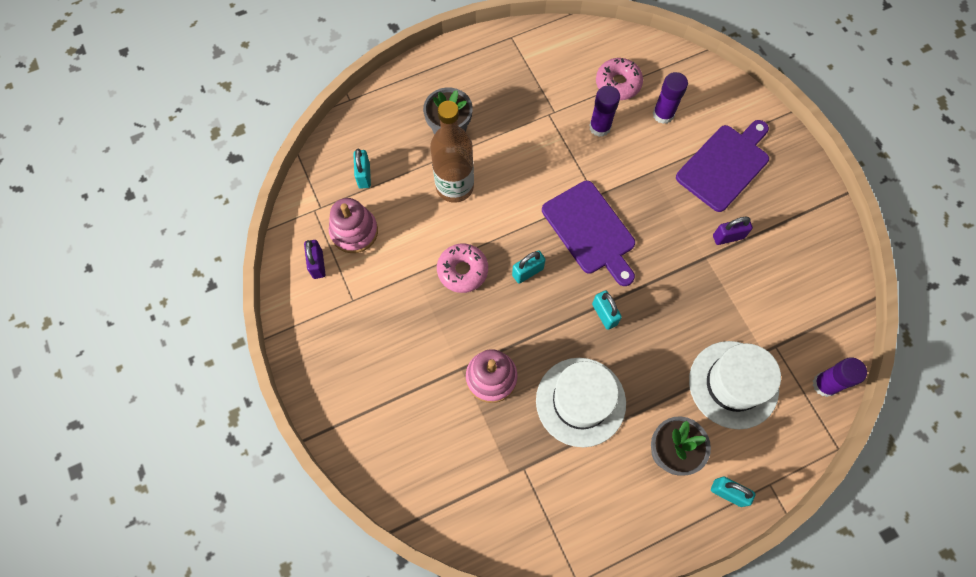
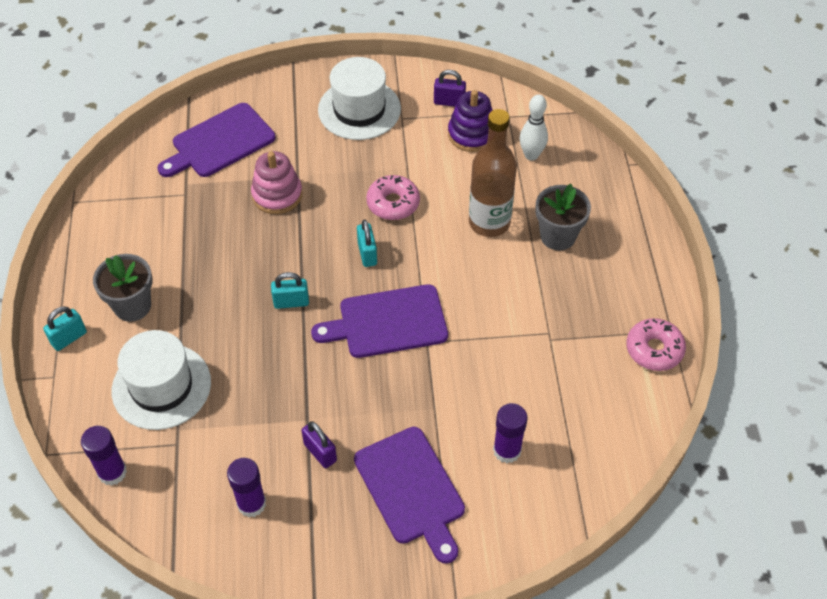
camera: 110 degrees right, 15 degrees down
(354, 231) = (471, 134): pink stacking toy -> purple stacking toy
(364, 175) = (531, 155): turquoise padlock -> white bowling pin
(445, 465) = (219, 142): none -> purple cutting board
(580, 401) = (218, 254): white hat -> white hat (359, 109)
(600, 127) = (513, 377): purple glue stick -> purple glue stick (251, 504)
(618, 83) = (568, 418): pink donut -> pink donut (654, 349)
(728, 237) = (320, 452): purple padlock -> purple padlock turned 45 degrees counterclockwise

